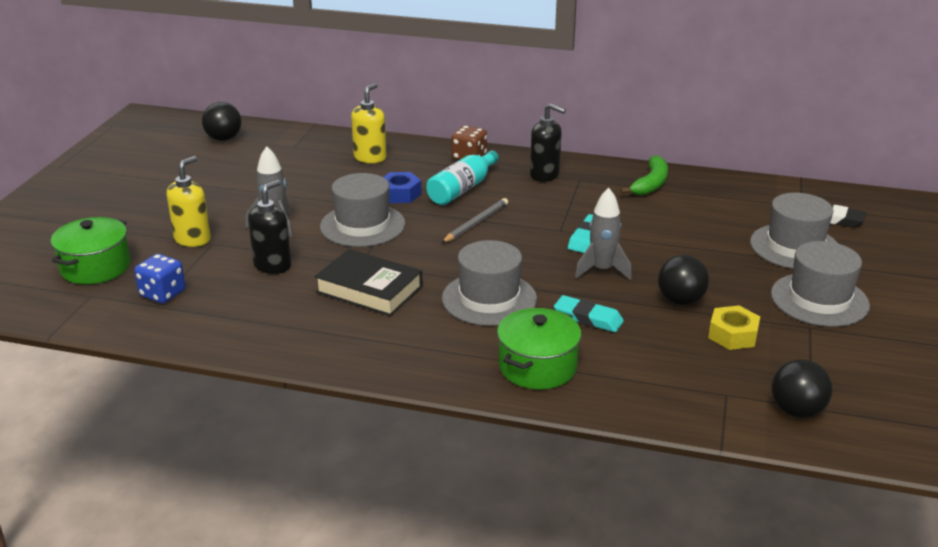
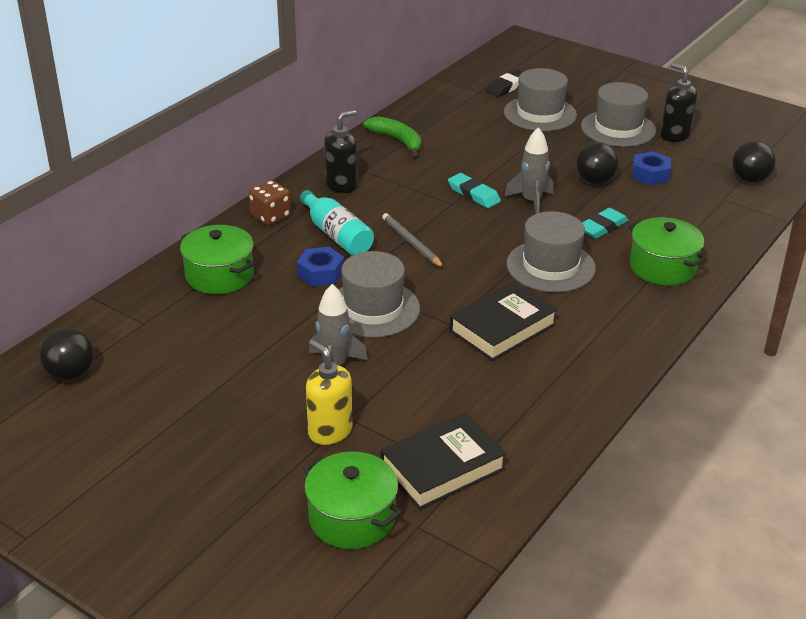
camera: 70 degrees left, 5 degrees up
(163, 294) = (442, 467): blue dice -> black book
(273, 265) = (423, 380): black soap dispenser -> black soap dispenser (674, 135)
(370, 158) = (219, 275): yellow soap dispenser -> green pot
(733, 335) = (650, 174): yellow nut -> blue nut

